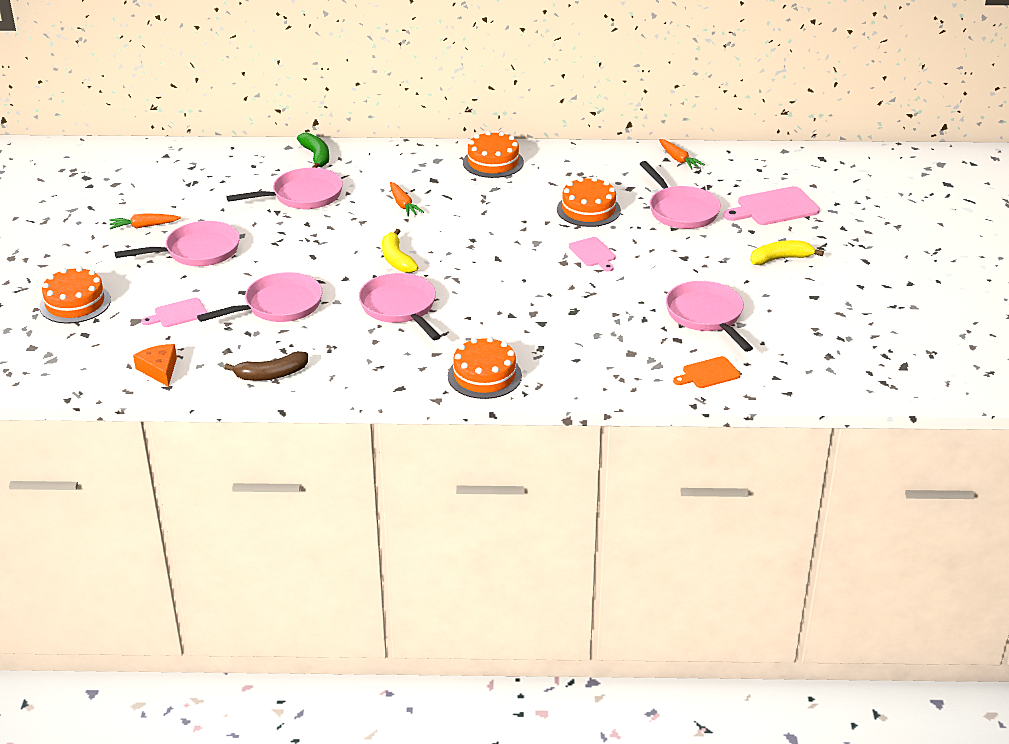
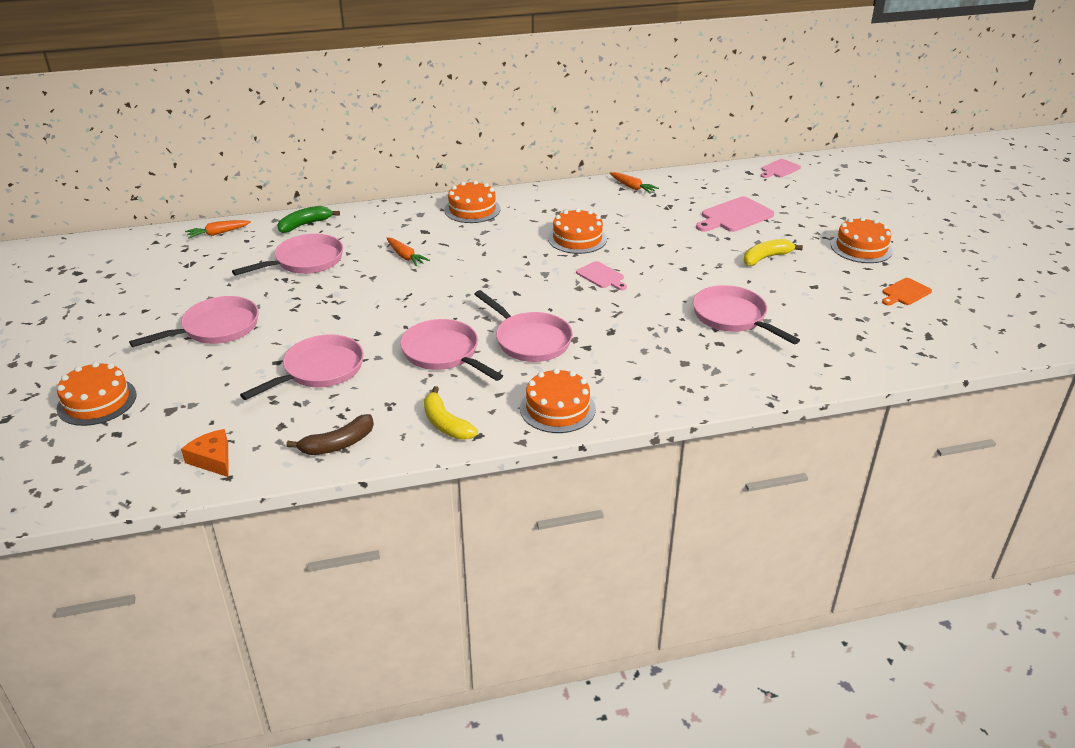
camera: 15 degrees left, 0 degrees up
(144, 226) = (151, 311): orange carrot -> orange carrot (218, 233)
(178, 314) = (215, 395): pink cutting board -> pink cutting board (779, 169)
(316, 156) = (305, 224): green banana -> green banana turned 90 degrees counterclockwise
(396, 259) = (420, 307): yellow banana -> yellow banana (445, 424)
(681, 211) = (658, 229): pink pan -> pink pan (530, 340)
(708, 373) = (765, 371): orange cutting board -> orange cutting board (905, 293)
(894, 263) = (861, 248): none -> orange cake

